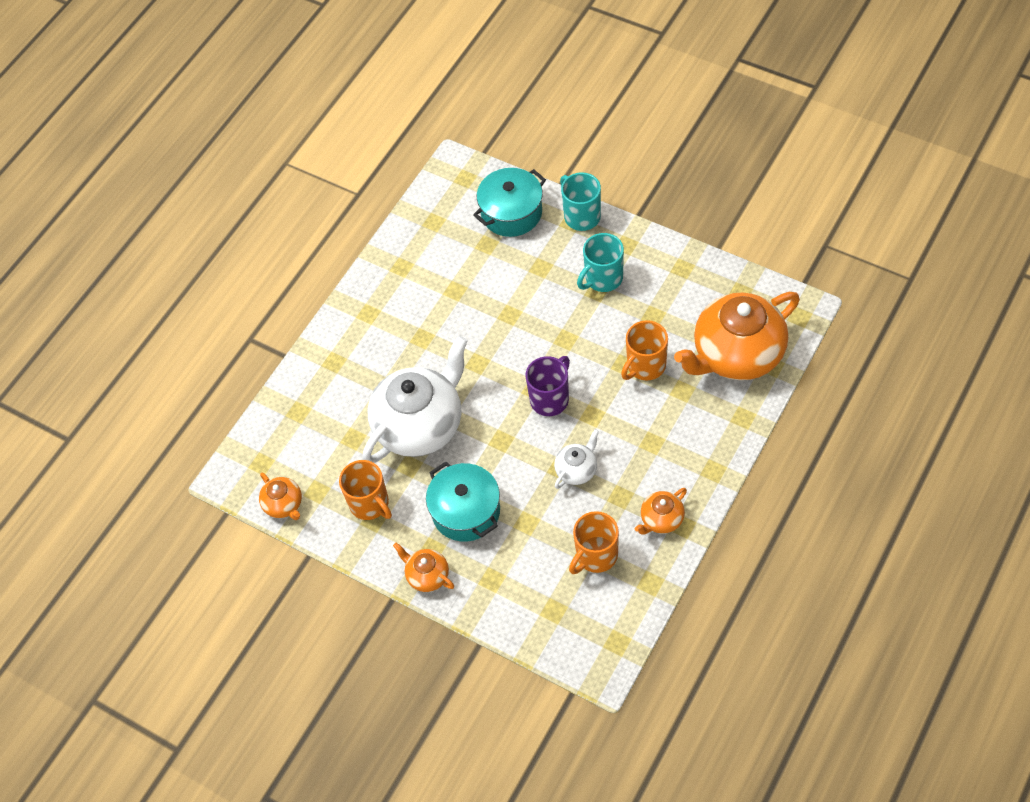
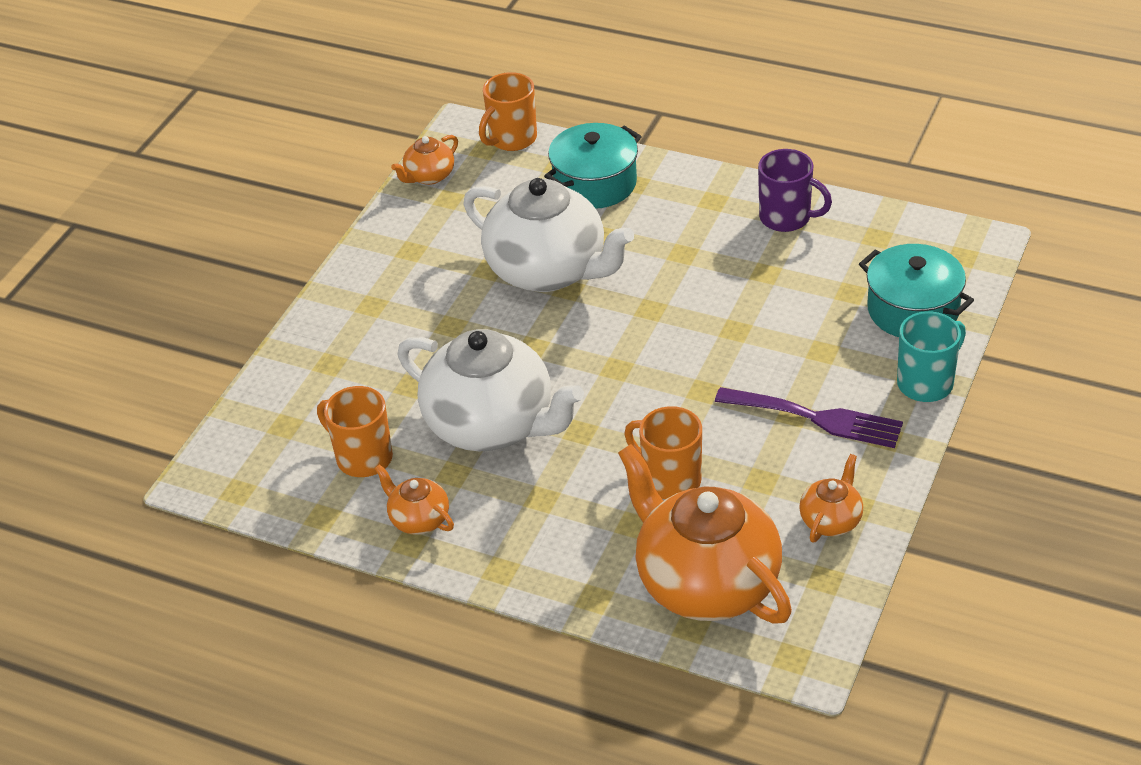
camera: 80 degrees right, 15 degrees down
(370, 504) = (432, 244): orange mug -> orange mug (511, 139)
(427, 575) = (335, 306): orange teapot -> orange teapot (831, 520)
(466, 511) = (425, 328): turquoise pot -> turquoise pot (595, 183)
(550, 399) = (602, 386): purple mug -> purple mug (786, 218)
(577, 470) = (492, 425): white teapot -> white teapot, size x2.23
(603, 278) = (816, 418): turquoise mug -> purple fork

